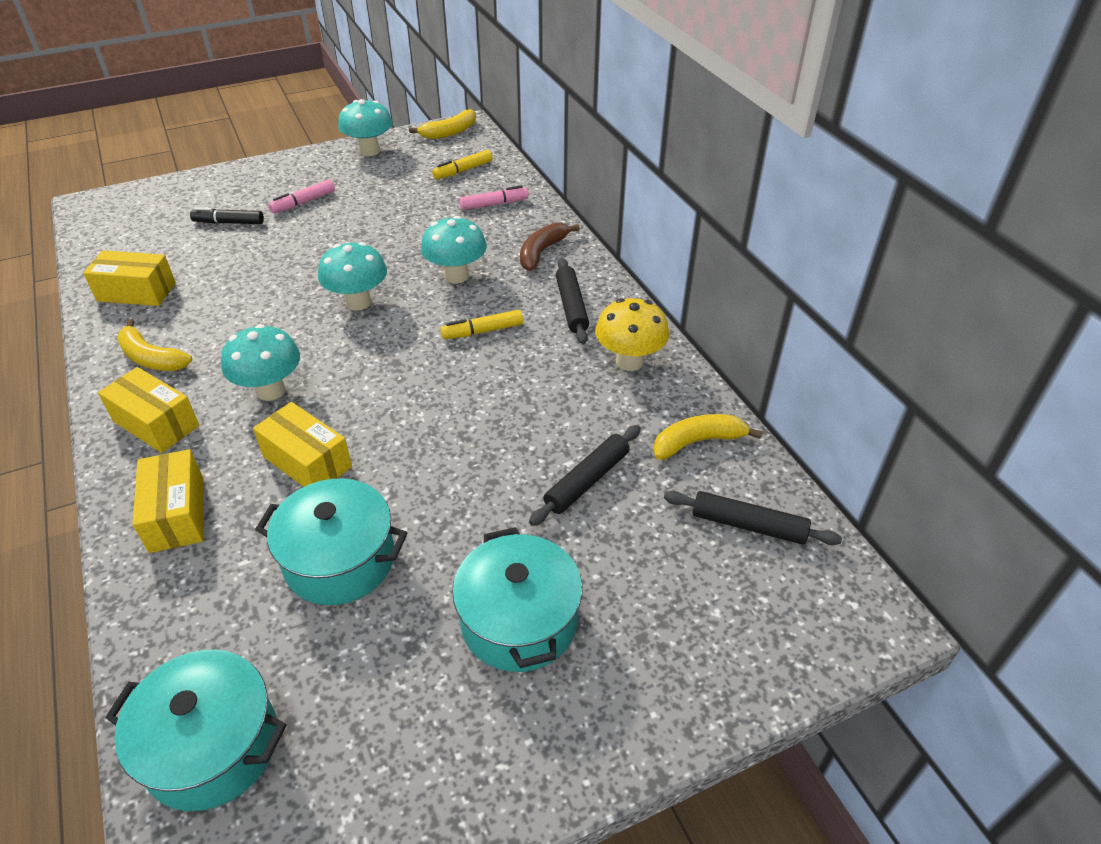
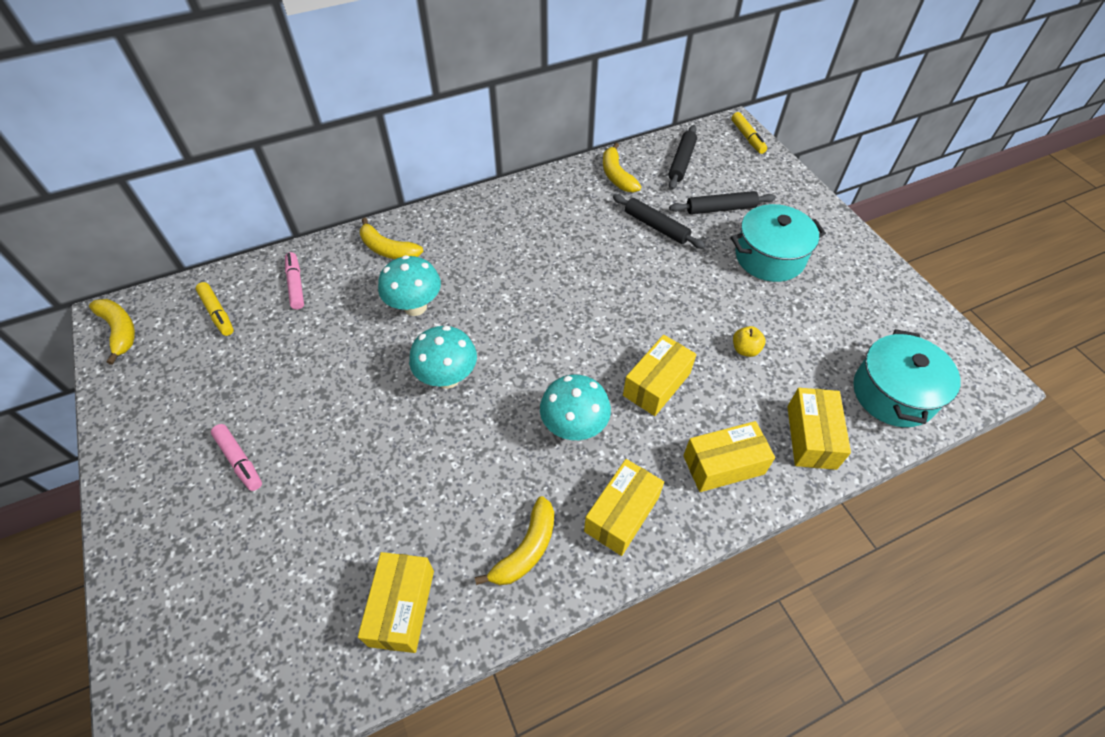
camera: 90 degrees left, 10 degrees up
(180, 614) = (811, 437): none -> yellow box
(229, 222) = (264, 537): black marker -> none
(340, 560) = (745, 349): turquoise pot -> yellow apple
(369, 151) = (133, 407): turquoise mushroom -> none
(483, 331) = (498, 285): yellow marker -> yellow marker (747, 137)
(542, 252) = (388, 249): brown banana -> yellow banana
(571, 306) = (469, 231): black rolling pin -> black rolling pin (720, 209)
(629, 361) = (538, 202): yellow mushroom -> none

